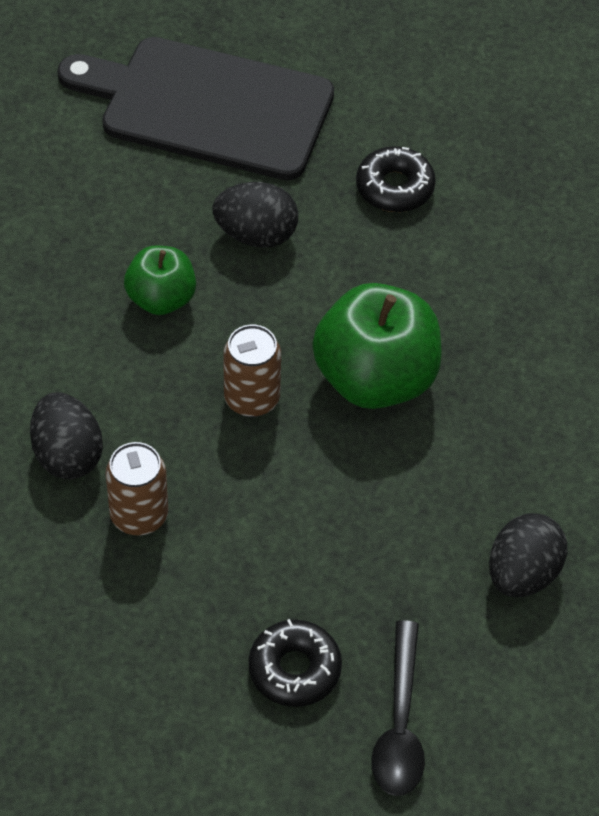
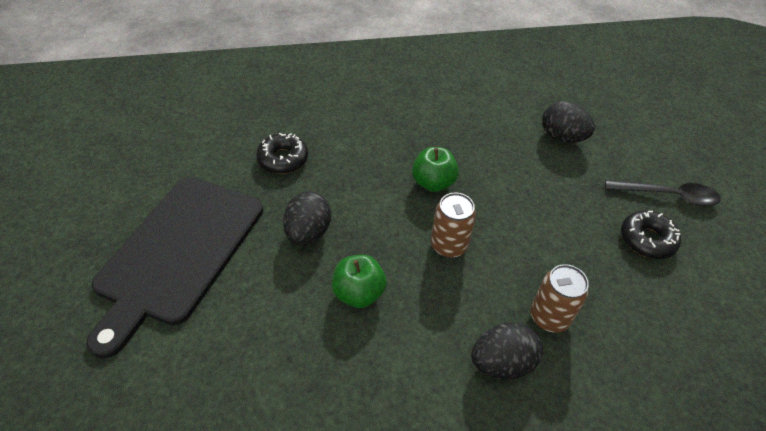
camera: 85 degrees left, 5 degrees down
(375, 378) = (433, 183): green apple -> green apple, size x0.57

